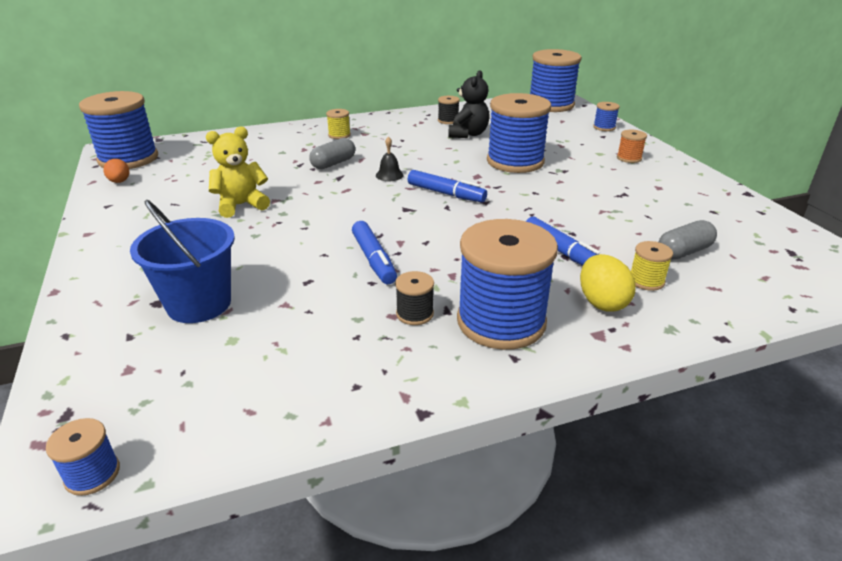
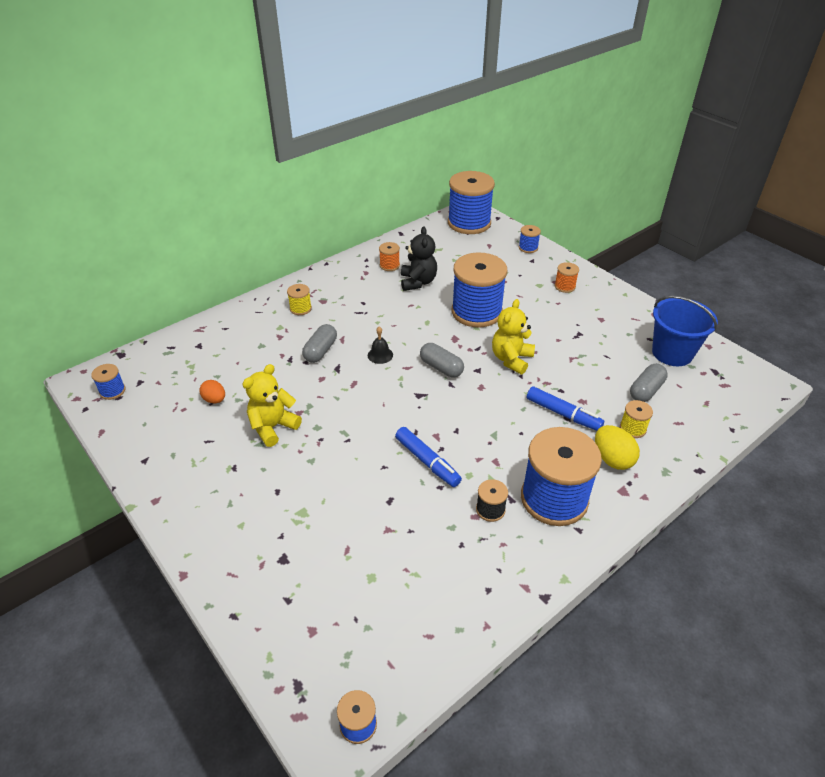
camera: 20 degrees left, 10 degrees up
(119, 182) = (130, 425): orange egg -> orange egg (215, 400)
(128, 159) = (112, 391): blue spool -> blue spool, size x0.43
(199, 304) = (319, 550): blue bucket -> blue bucket (672, 353)
(446, 193) = (441, 367): blue marker -> grey capsule
(448, 120) = (389, 265): black spool -> orange spool
(529, 200) = (511, 359): none -> yellow teddy bear

